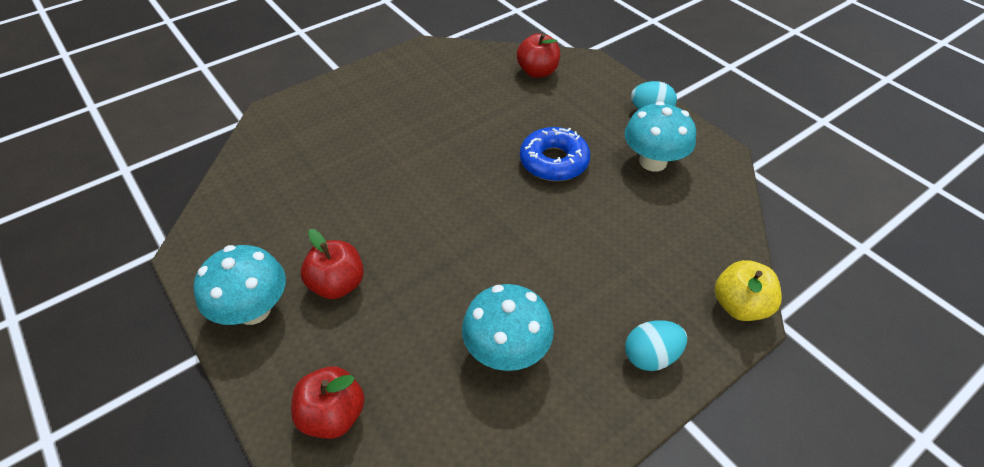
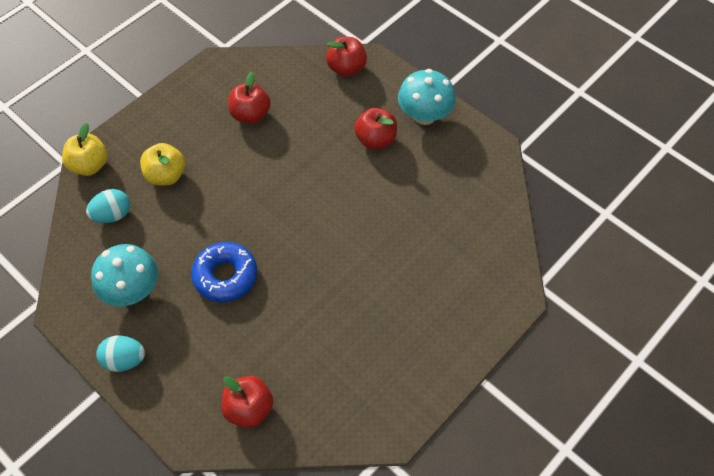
camera: 170 degrees right, 10 degrees up
(506, 351) = (250, 115): turquoise mushroom -> red apple
(629, 277) = (166, 175): none -> yellow apple
(651, 356) = (157, 124): turquoise egg -> turquoise egg (112, 215)

